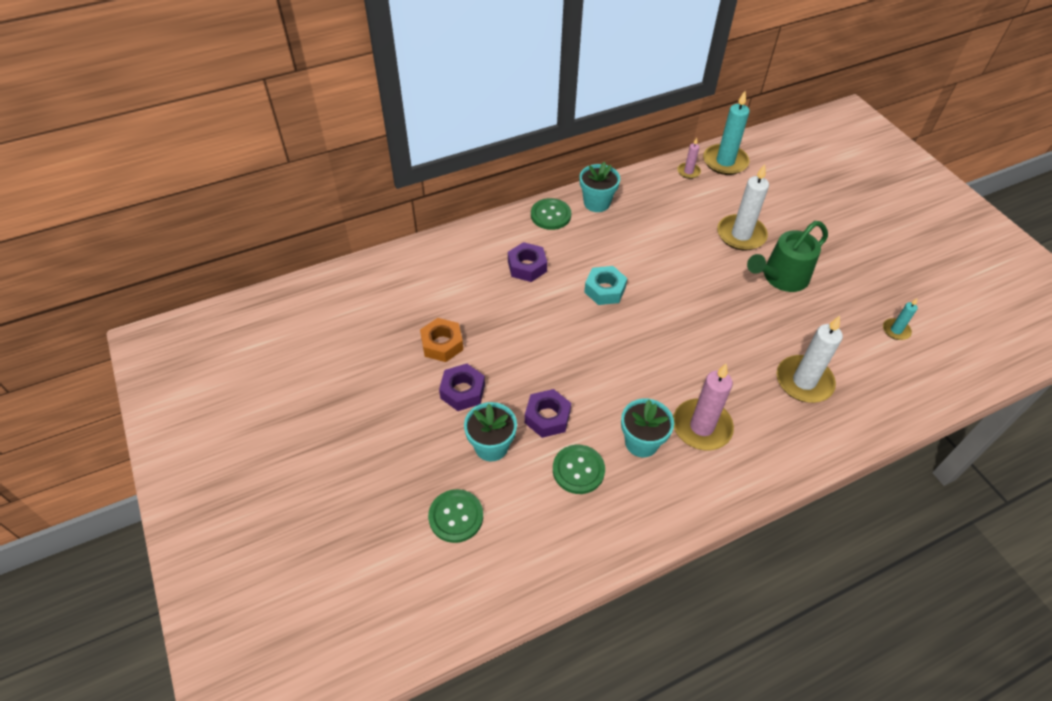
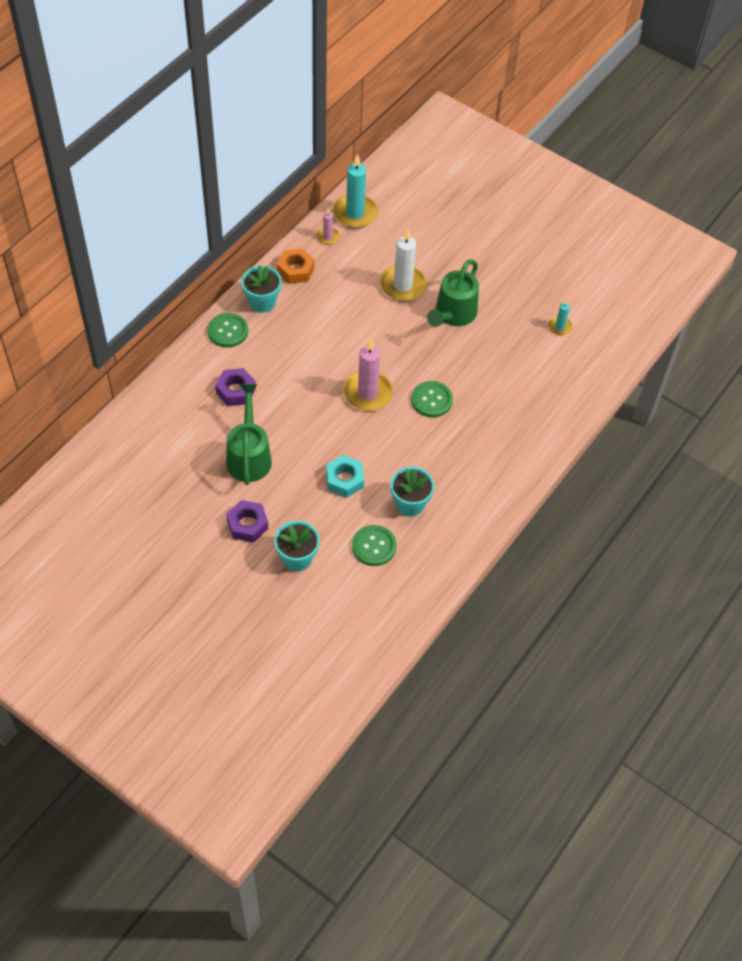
camera: 30 degrees left, 5 degrees up
(442, 344) = (205, 492): orange nut -> orange nut (296, 270)
(456, 516) = (302, 622): green button -> green button (431, 400)
(504, 327) = (249, 455): none -> green watering can
(547, 417) = (327, 516): purple nut -> none
(604, 290) = (314, 385): turquoise nut -> turquoise nut (344, 480)
(701, 427) = (449, 471): pink candle -> pink candle (367, 393)
(804, 381) = (508, 401): white candle -> none

